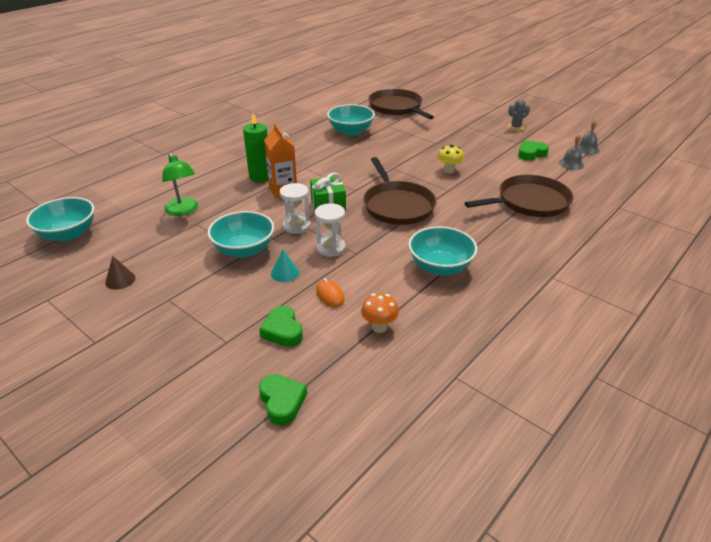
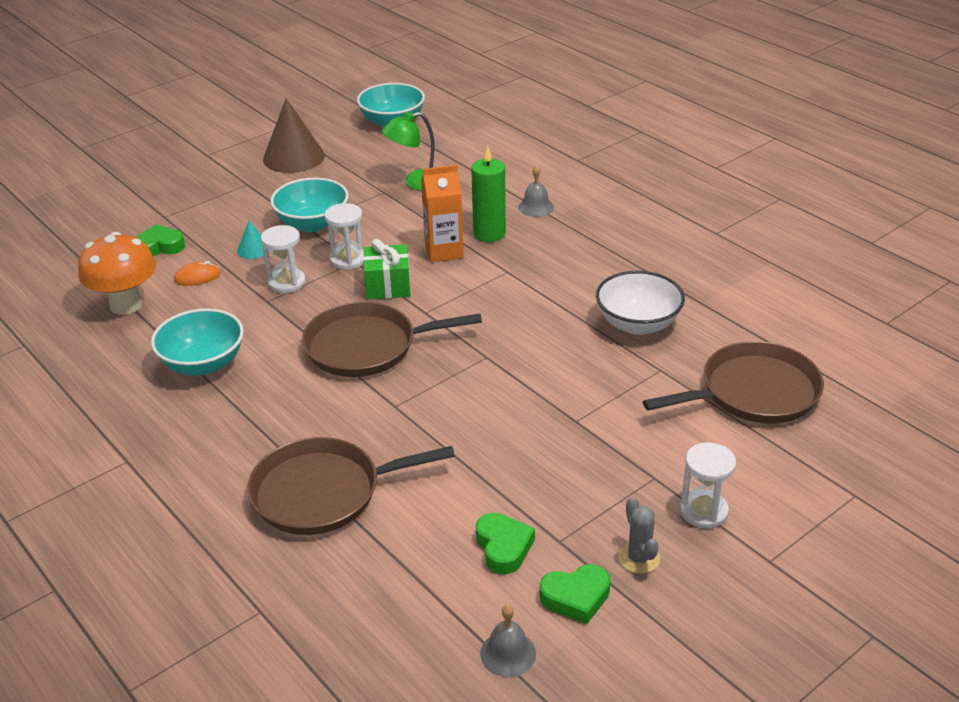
camera: 100 degrees right, 0 degrees up
(120, 280) = (293, 157): brown cone -> brown cone, size x2.08
(282, 402) = (69, 245): green heart -> green heart (576, 597)
(351, 131) = (638, 324): turquoise bowl -> white bowl
(379, 327) = (126, 305): orange mushroom -> orange mushroom, size x1.81
(449, 170) = (460, 418): yellow mushroom -> none
(480, 116) = (703, 511): none -> white hourglass
(529, 202) = (323, 492): brown pan -> brown pan turned 90 degrees clockwise
(571, 164) = (444, 598): grey bell -> grey bell (536, 207)

